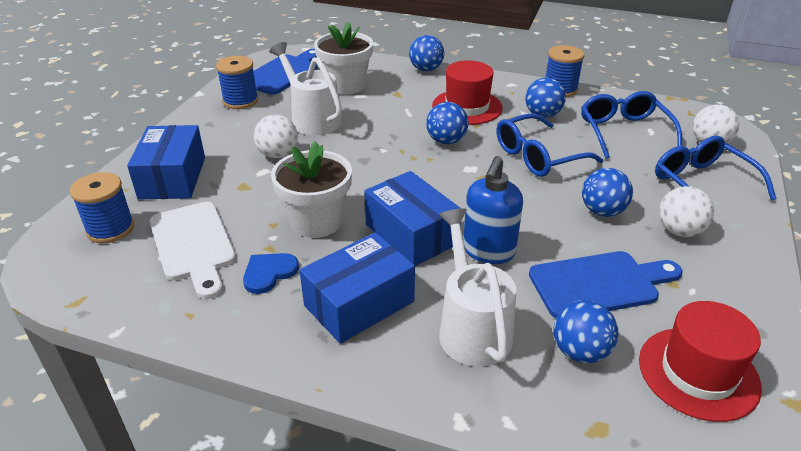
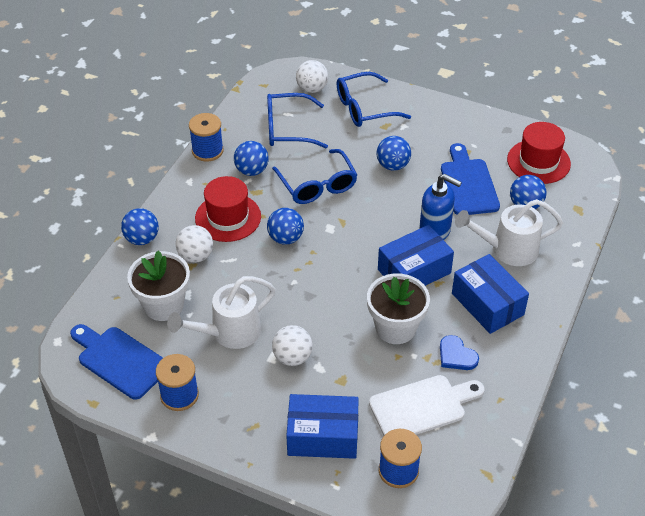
camera: 85 degrees left, 10 degrees up
(679, 231) = (416, 134): white ball -> white ball (196, 256)

